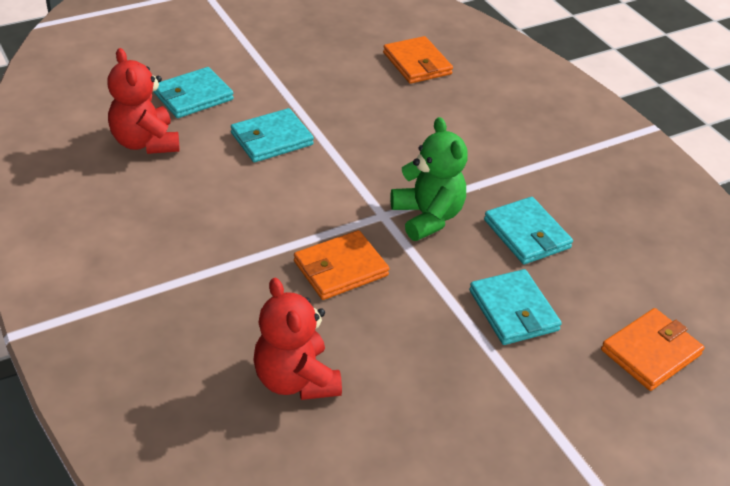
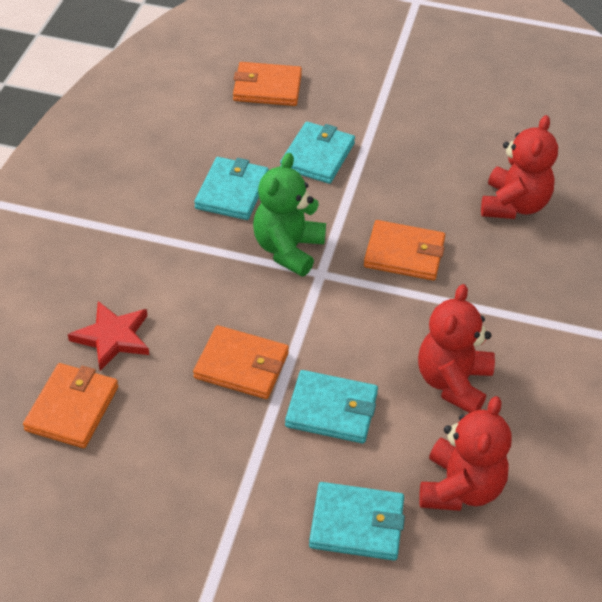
camera: 135 degrees left, 5 degrees up
(207, 198) = (453, 382): none -> red teddy bear
(357, 131) = (241, 365): none -> orange wallet
(451, 103) = (112, 337): none -> red star

